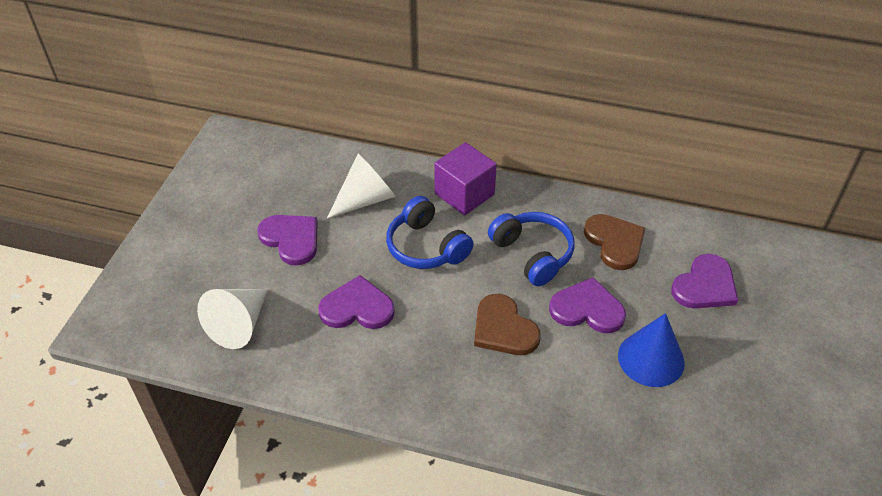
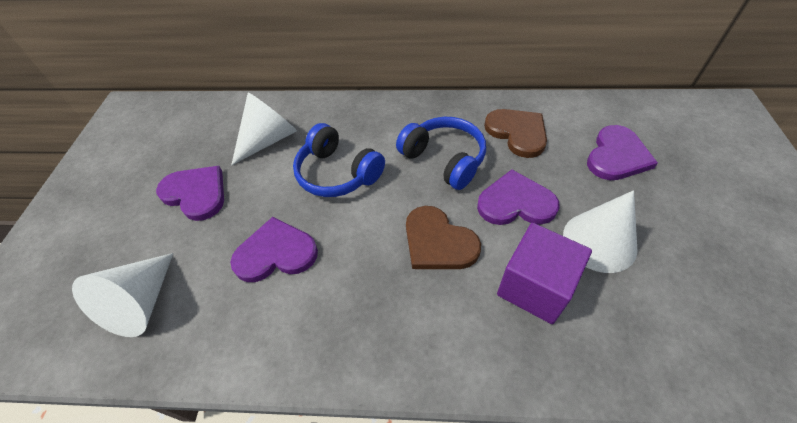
camera: 10 degrees left, 5 degrees up
(464, 194) = (363, 117): purple cube -> purple cube (535, 287)
(651, 359) = (599, 241): blue cone -> white cone

